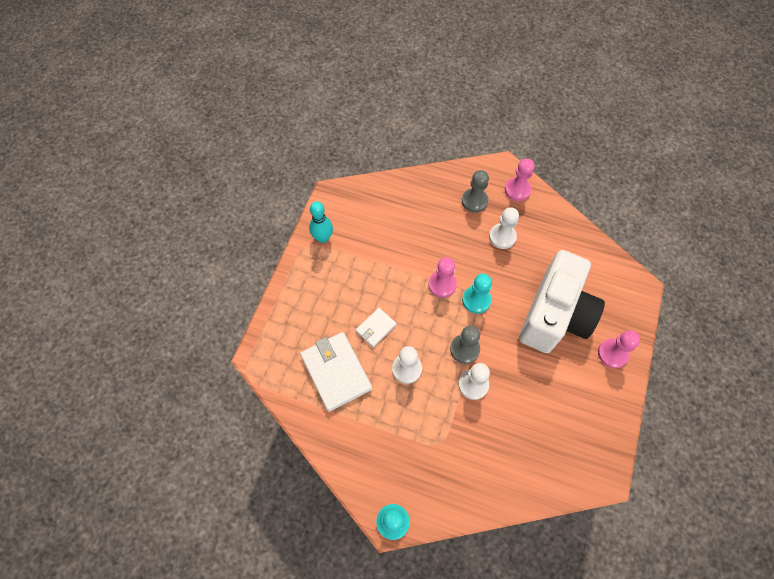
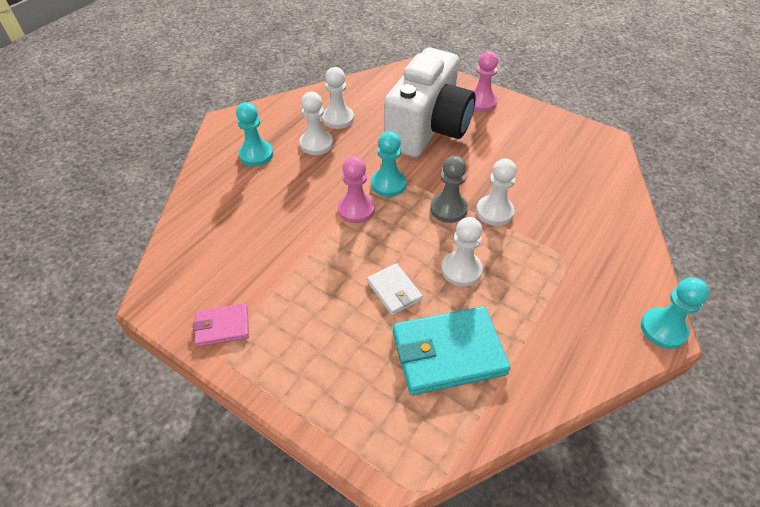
camera: 75 degrees left, 15 degrees down
(323, 238) = (222, 327): turquoise bowling pin -> pink wallet
(336, 372) = (448, 353): white wallet -> turquoise wallet
(474, 201) = (256, 155): grey pawn -> turquoise pawn
(517, 190) = (262, 118): pink pawn -> none
(539, 243) = (338, 119): none -> white pawn
(554, 315) = (428, 129): white camera -> white camera turned 75 degrees clockwise

